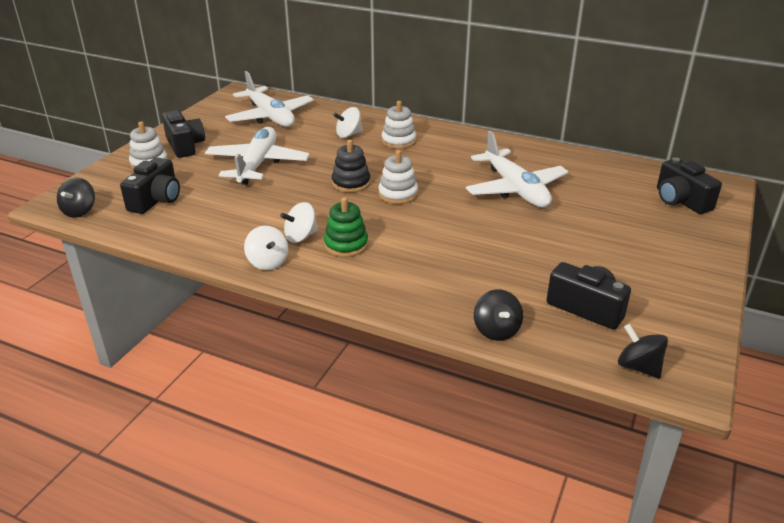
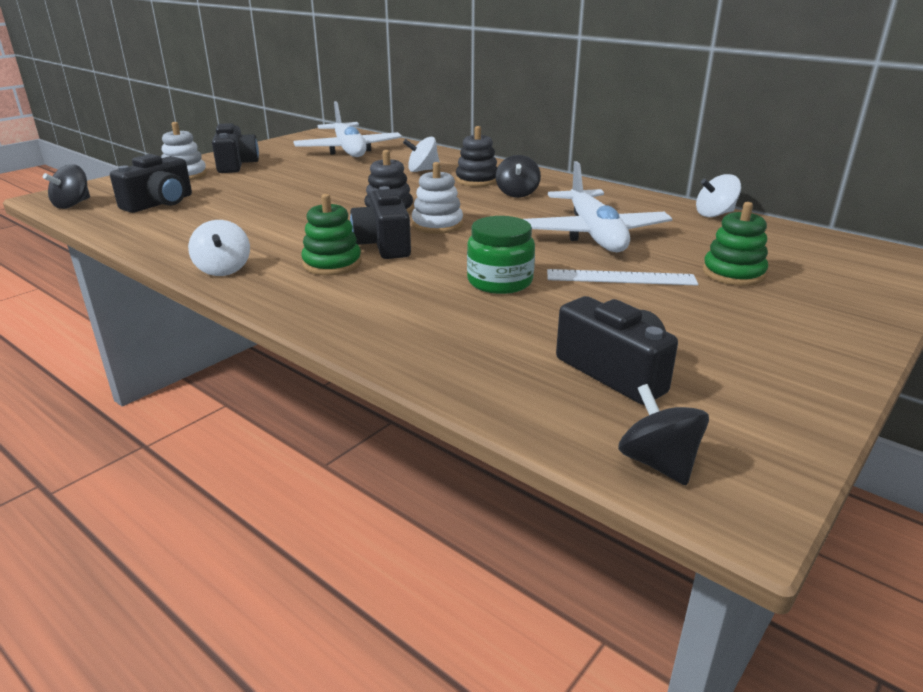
camera: 15 degrees right, 5 degrees down
(257, 164) = (297, 185): white plane -> none
(301, 236) = (285, 250): white spinning top -> white spinning top (714, 214)
(398, 141) = (477, 180): white stacking toy -> black stacking toy
(475, 244) = (500, 281): none -> green jar
(496, 330) = (459, 379): black spinning top -> black spinning top (517, 193)
(553, 228) = (621, 278): none -> white ruler
(622, 214) = (733, 273): none -> green stacking toy
(680, 201) = (831, 269): black camera -> black camera (384, 244)

